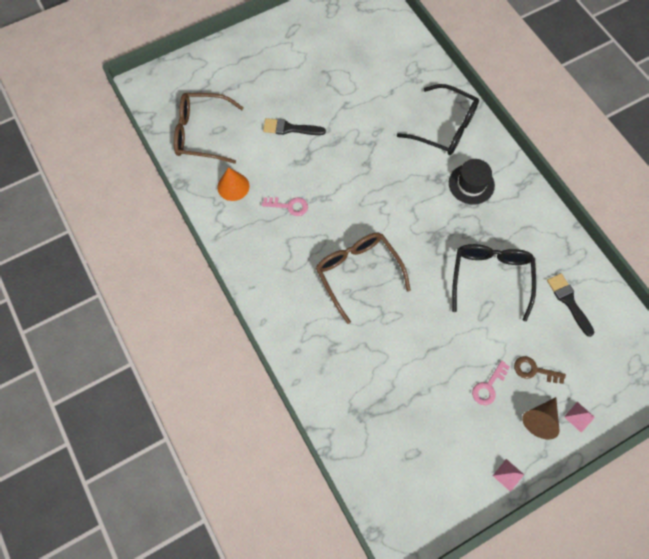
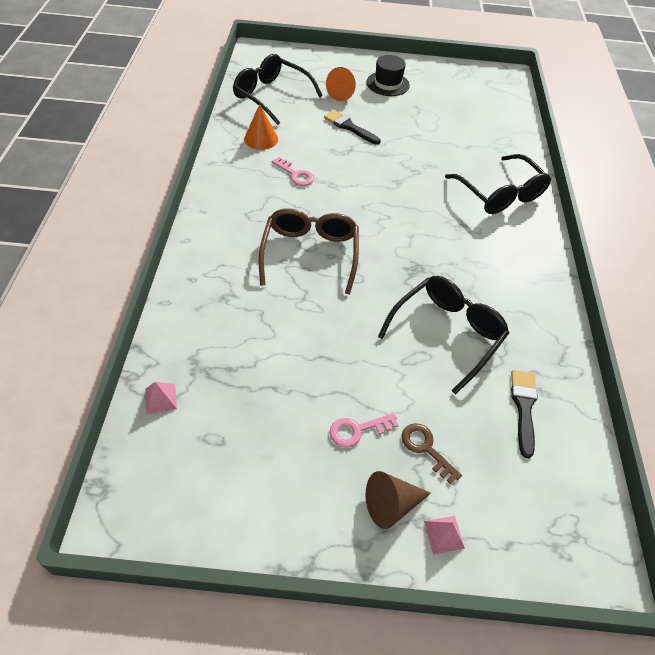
camera: 30 degrees right, 15 degrees down
(202, 133) = (271, 96): brown glasses -> black glasses
(255, 93) = (342, 93): none -> orange cone
(471, 184) = (491, 248): black hat -> black hat (387, 84)
(508, 475) = (301, 537): pink pyramid -> pink pyramid (161, 398)

